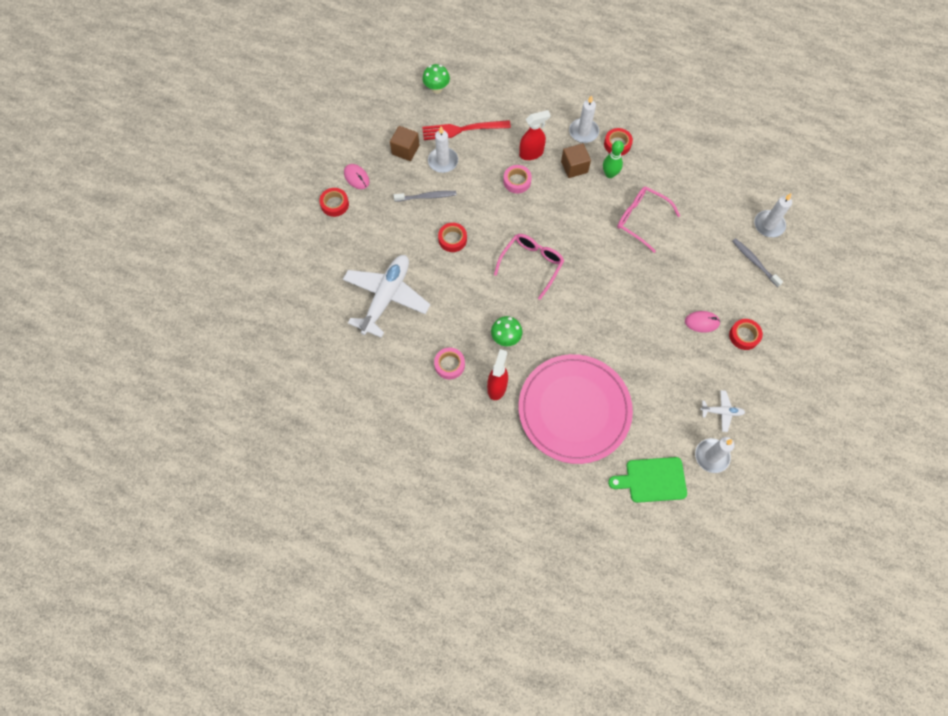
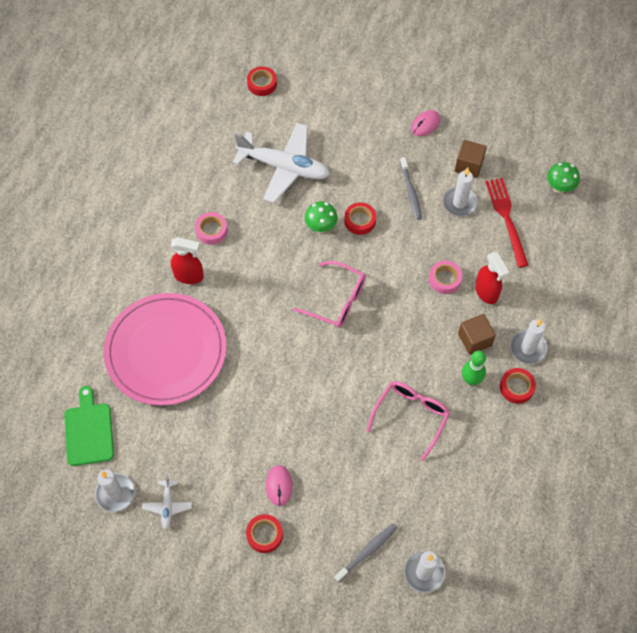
camera: 85 degrees right, 5 degrees down
(335, 204) = (389, 109): red tape -> red tape (262, 84)
(506, 338) = (245, 280): green mushroom -> green mushroom (321, 227)

